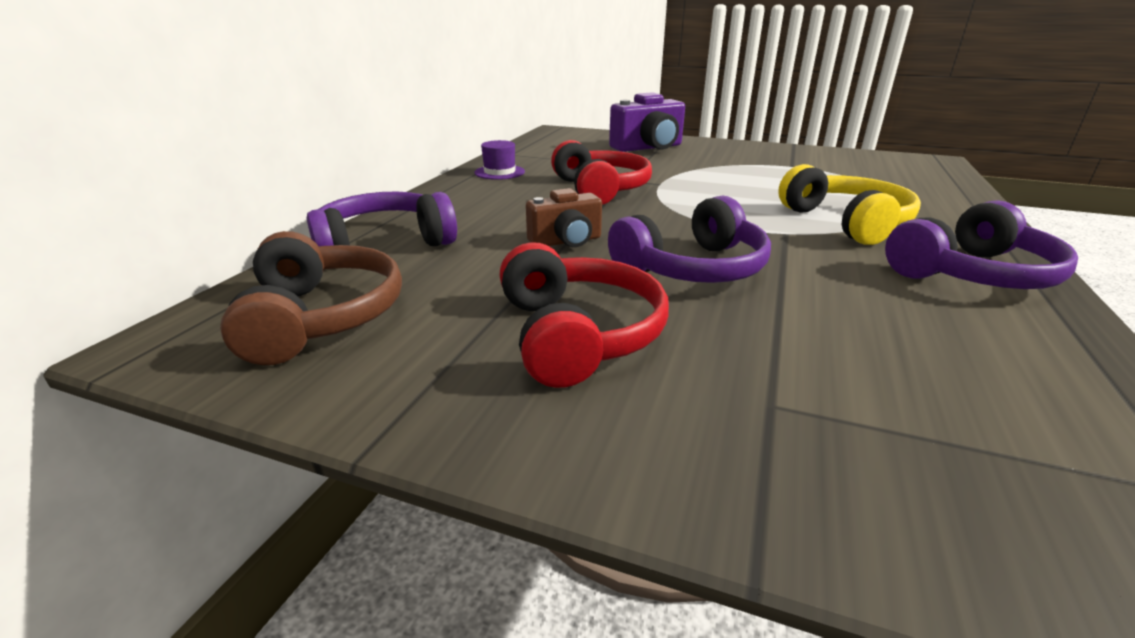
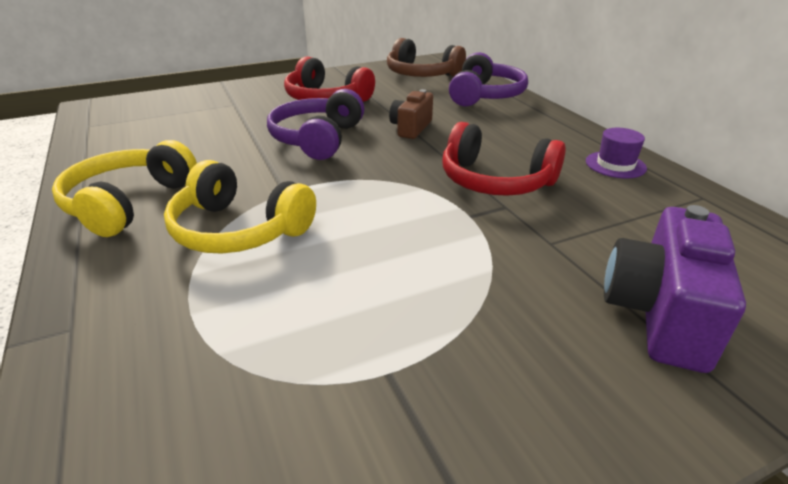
camera: 135 degrees right, 5 degrees up
(971, 273) = (129, 203): purple headphones -> yellow headphones

